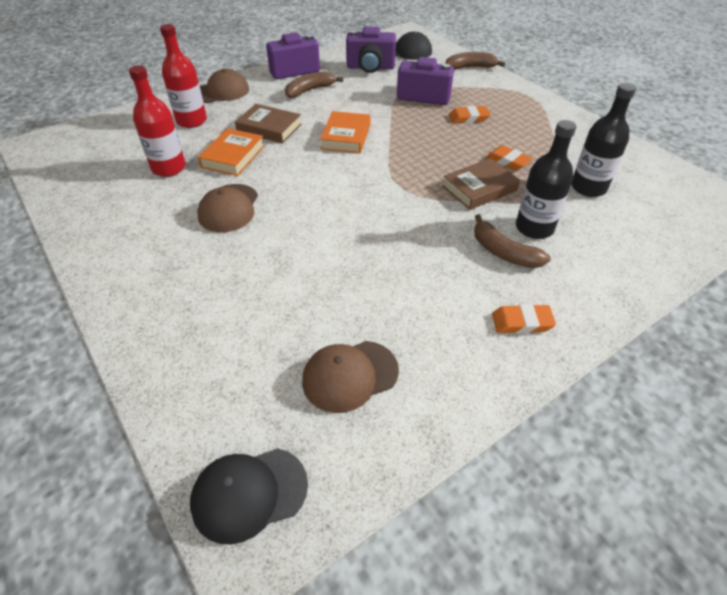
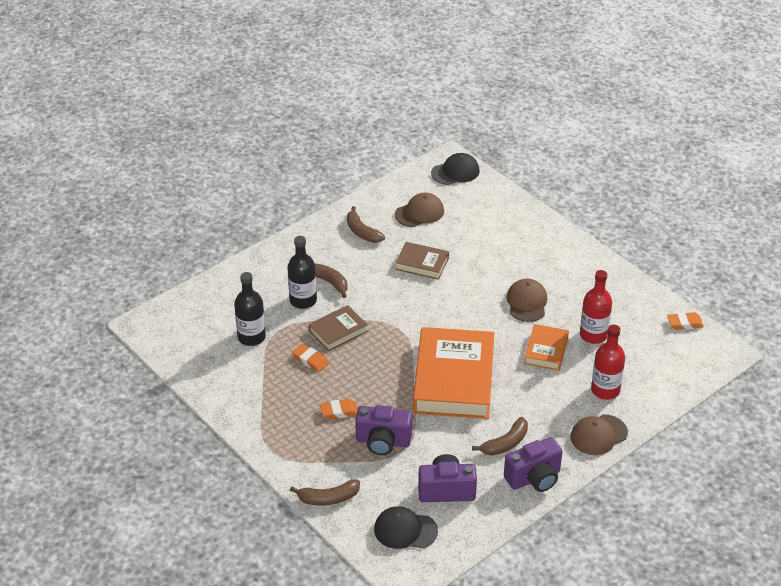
camera: 175 degrees right, 5 degrees down
(269, 128) = (528, 386): brown book -> brown book (422, 264)
(346, 136) = (454, 379): orange book -> orange book, size x2.04
(458, 339) = (362, 232): none -> brown banana
(522, 322) = (324, 242): orange eraser -> orange eraser (685, 323)

